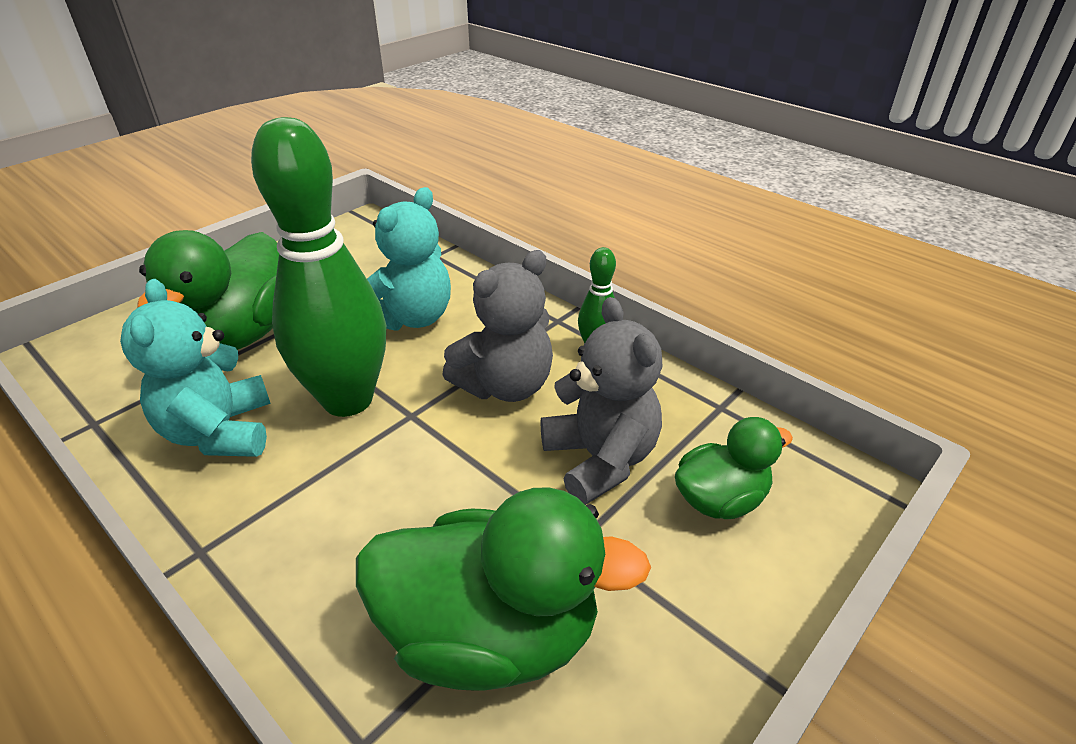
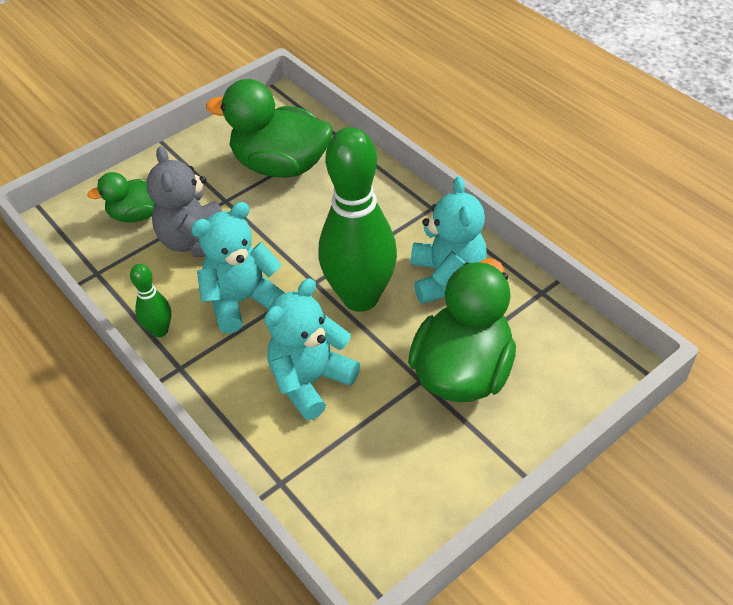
camera: 170 degrees left, 10 degrees up
(505, 386) = (242, 301): grey teddy bear -> turquoise teddy bear

